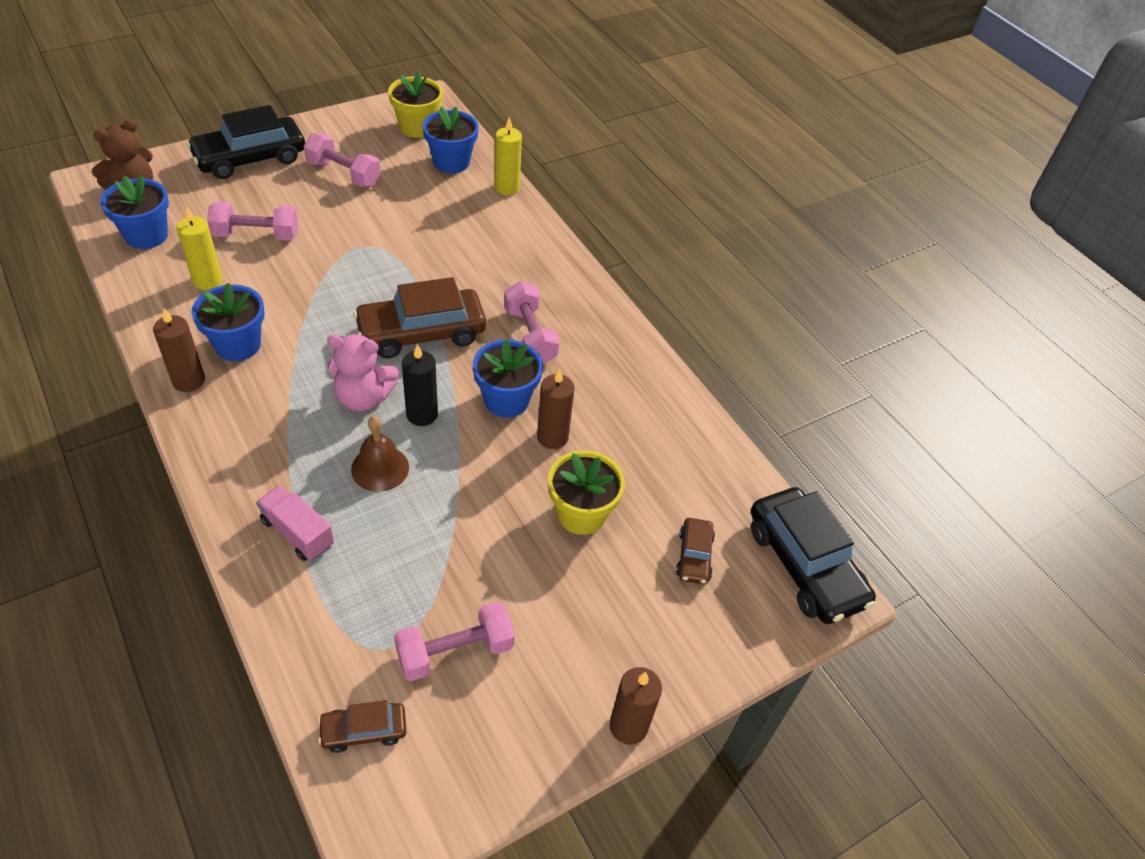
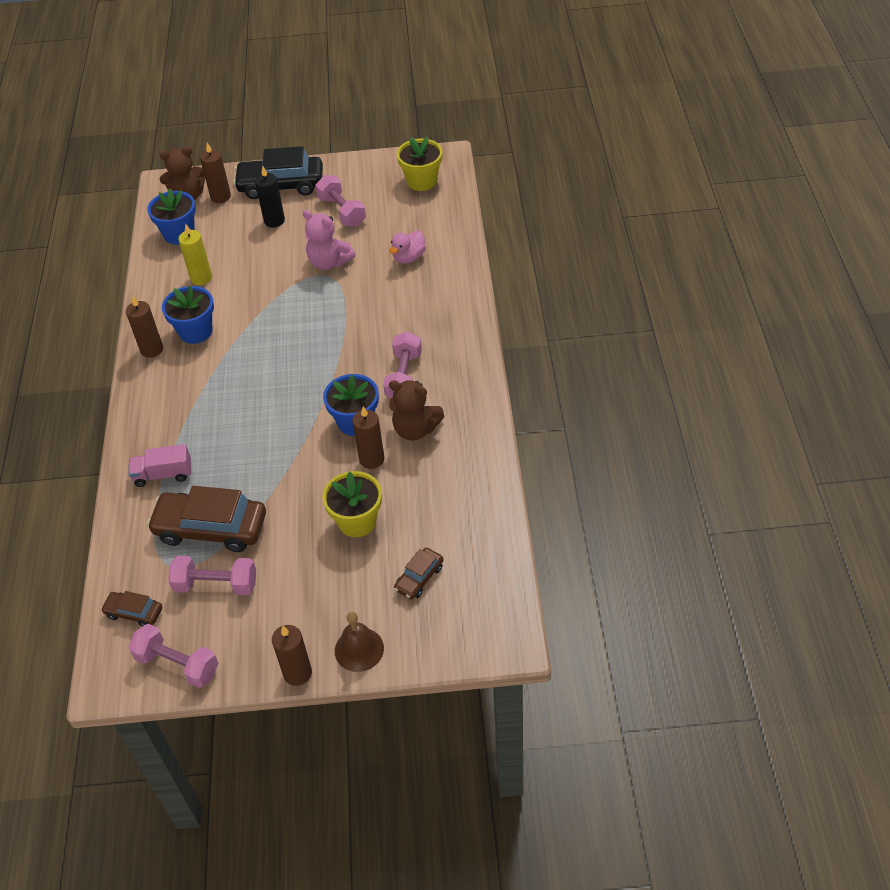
camera: 35 degrees right, 0 degrees up
(178, 184) = (220, 197): none -> brown candle
(256, 235) = (252, 249): pink dumbbell -> pink dumbbell (177, 664)
(297, 533) = (163, 474): pink truck -> pink truck turned 75 degrees counterclockwise
(363, 398) = (257, 392): pink teddy bear -> pink teddy bear (329, 262)
(380, 468) = (239, 446): brown bell -> brown bell (359, 649)
(421, 333) = (325, 354): brown car -> brown car (211, 528)
(422, 414) = (289, 416): black candle -> black candle (274, 221)
(451, 162) = (431, 217): blue flower pot -> none
(453, 208) = (409, 257): none -> pink duck
(507, 188) = (462, 248): yellow candle -> none
(580, 390) = (415, 429): none -> brown teddy bear
(805, 565) = (499, 612): black car -> none

